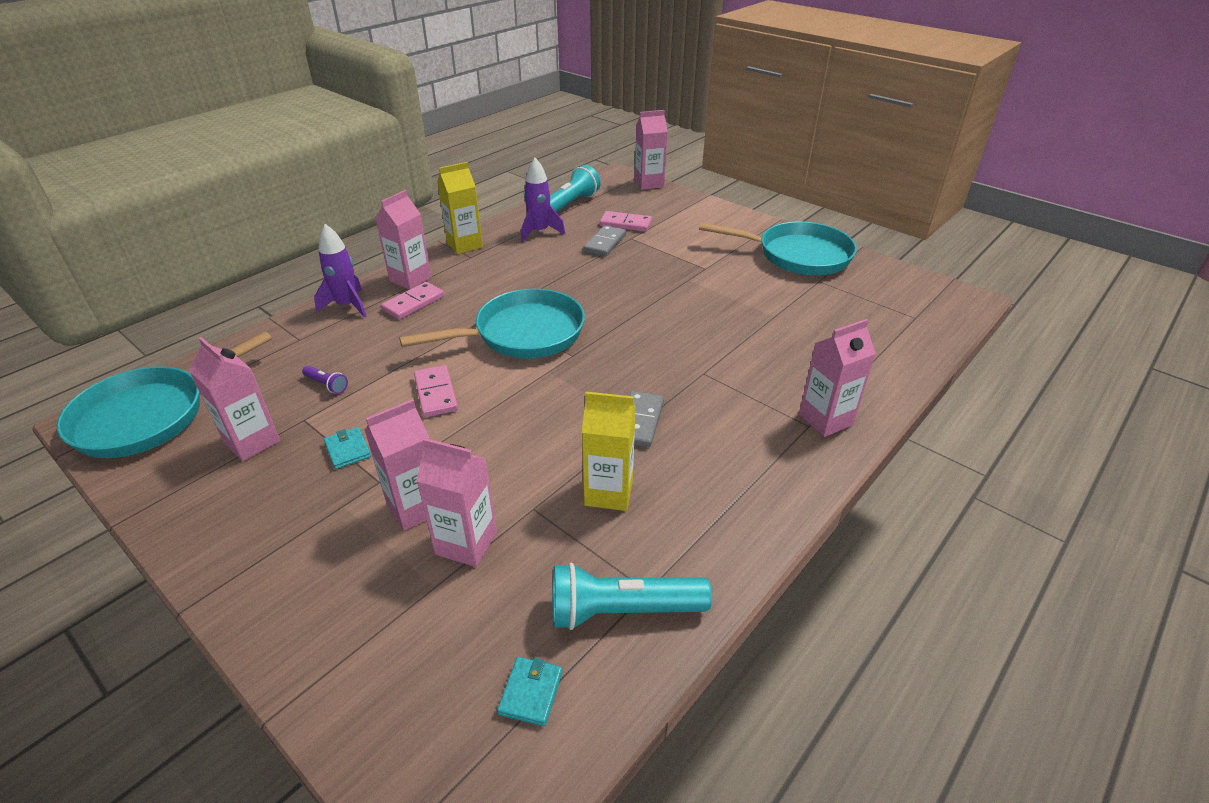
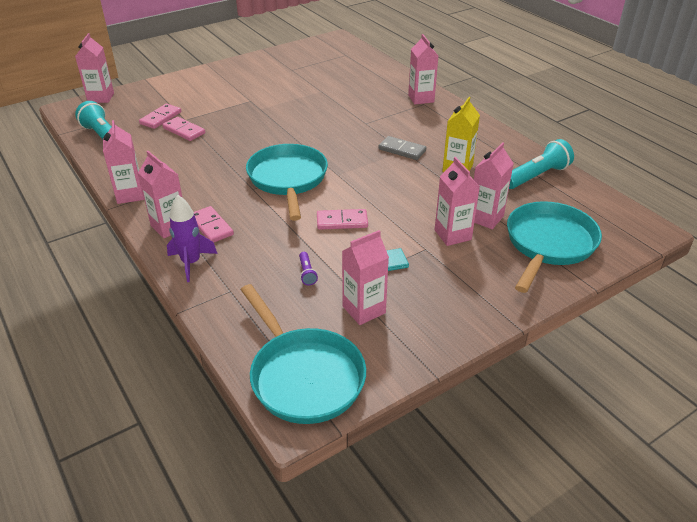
camera: 75 degrees left, 0 degrees up
(326, 385) = (307, 273): purple flashlight -> purple flashlight turned 120 degrees clockwise
(464, 245) = (130, 195): yellow carton -> pink carton
(531, 692) = (580, 206): turquoise wallet -> none
(539, 232) = (139, 156): purple rocket -> none
(605, 243) = (184, 131): grey domino -> pink domino
(622, 610) = (536, 176): turquoise flashlight -> turquoise flashlight turned 135 degrees counterclockwise
(797, 255) = (258, 69): turquoise pan -> turquoise pan (548, 244)

